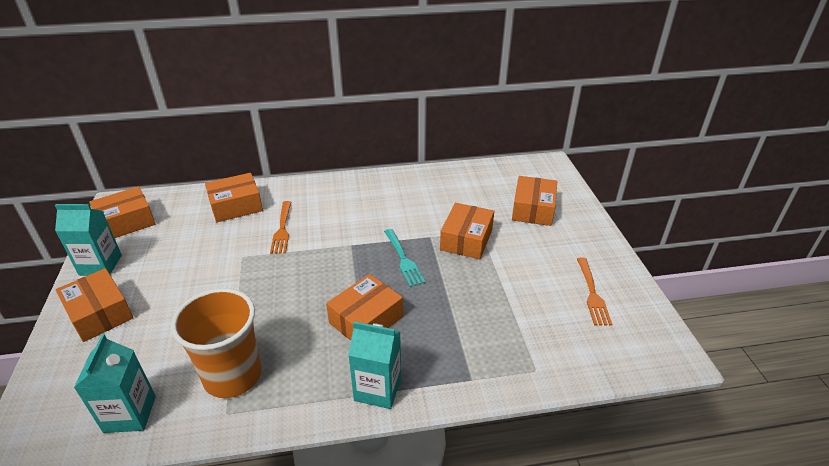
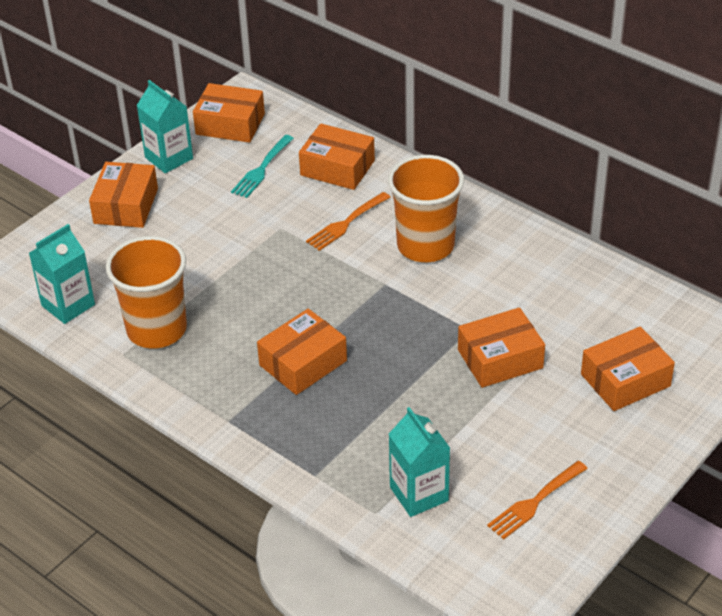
camera: 50 degrees right, 5 degrees up
(345, 213) = (425, 245): none -> orange cup
(366, 320) = (303, 363): orange box -> orange box turned 45 degrees counterclockwise
(378, 389) = (238, 423): turquoise carton -> turquoise carton (419, 494)
(403, 259) = (411, 333): turquoise fork -> turquoise fork (262, 169)

